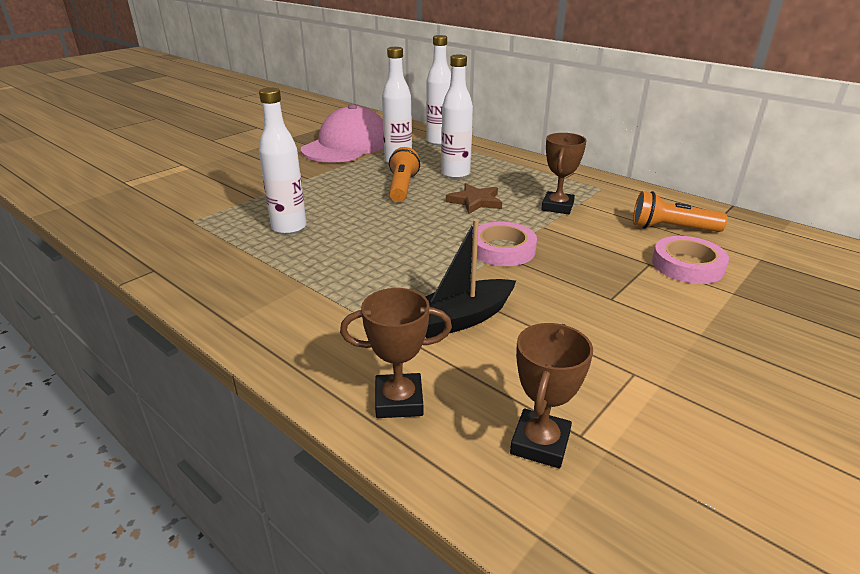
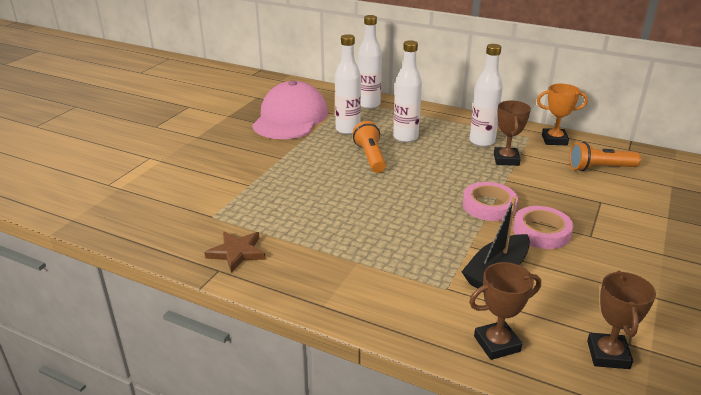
camera: 15 degrees left, 0 degrees up
(289, 227) = (303, 211): white bottle -> white bottle (482, 141)
(475, 201) = (439, 163): brown star -> brown star (237, 252)
(631, 194) = (554, 140): none -> orange trophy
(687, 265) = (627, 199): pink tape -> pink tape (541, 232)

